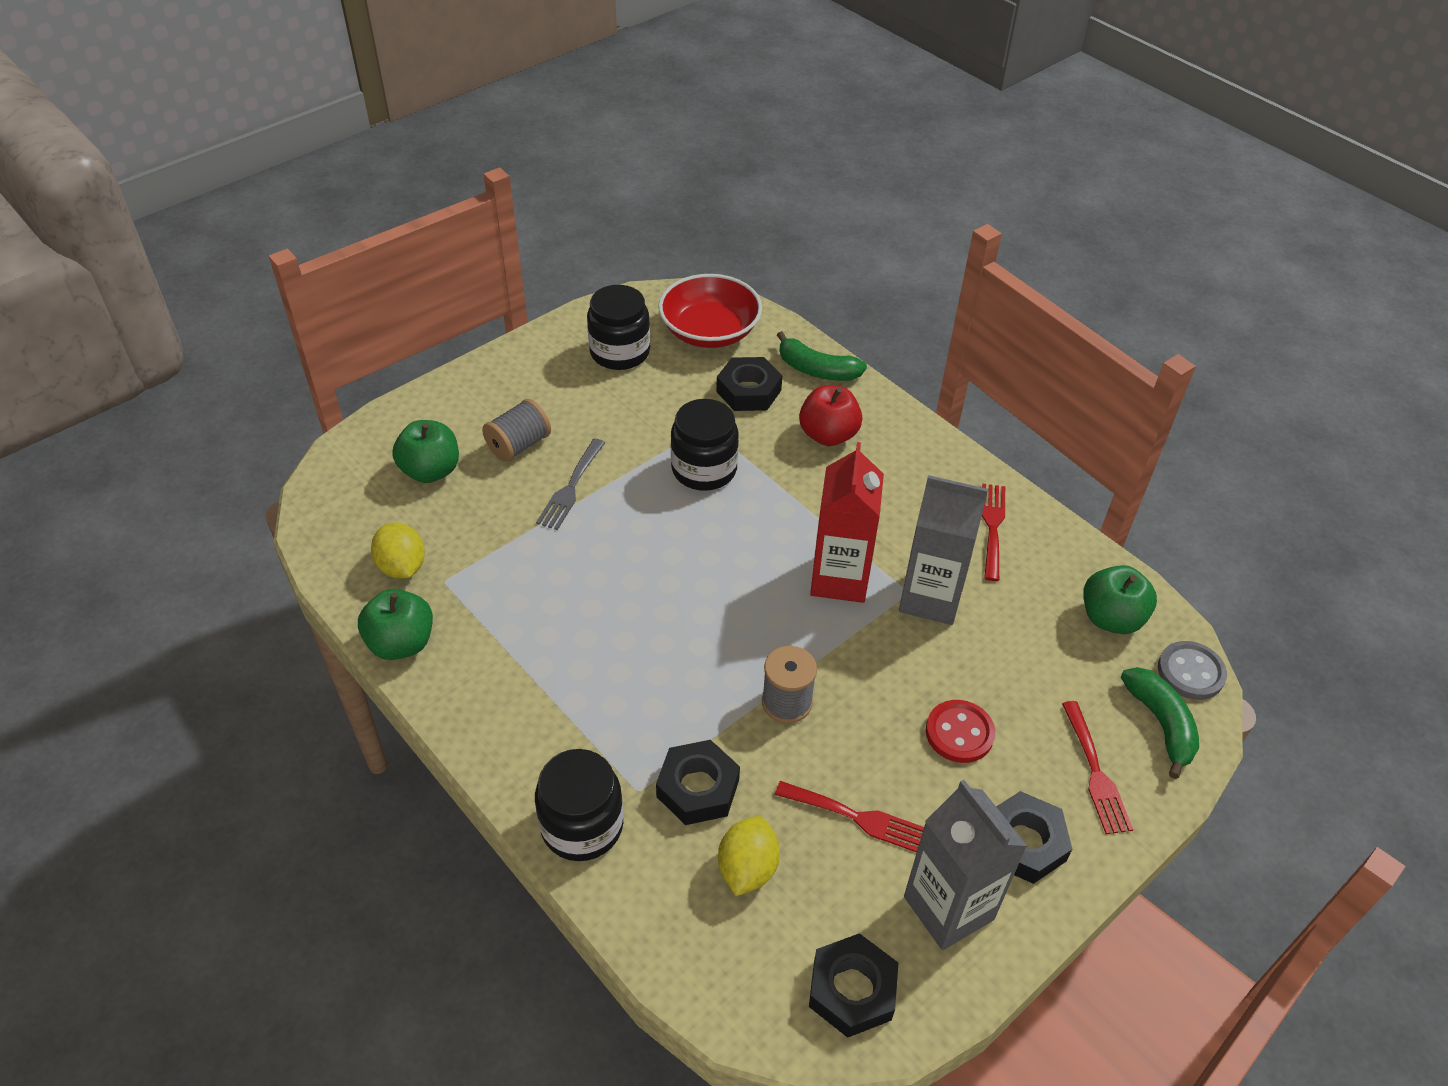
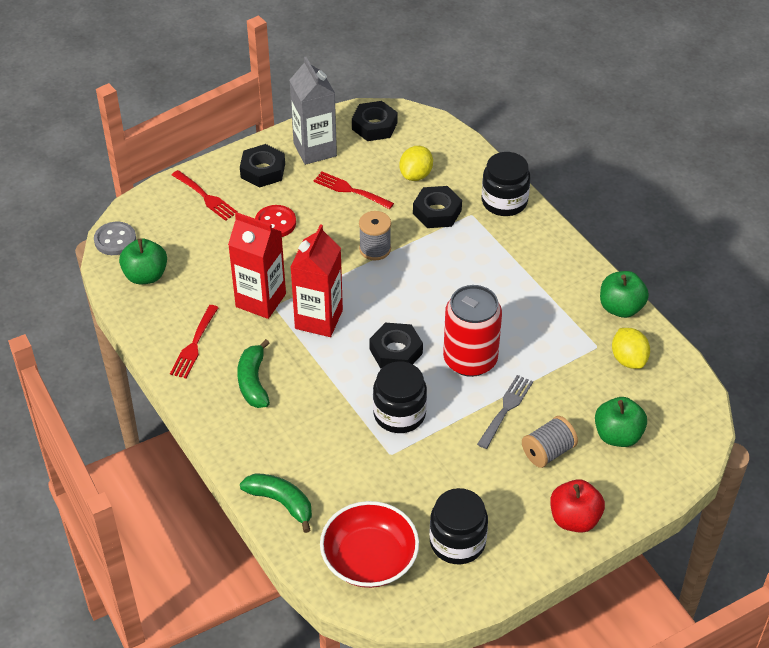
camera: 170 degrees left, 0 degrees up
(621, 544) = (470, 359): none -> red can
(748, 391) = (347, 486): black nut -> black nut (396, 351)
(828, 435) = (291, 435): red apple -> red apple (574, 519)
(930, 598) = (260, 300): grey carton -> red carton
(1095, 772) = (205, 197): red fork -> red fork turned 135 degrees clockwise
(1160, 724) = (152, 215): green banana -> green banana (253, 382)

